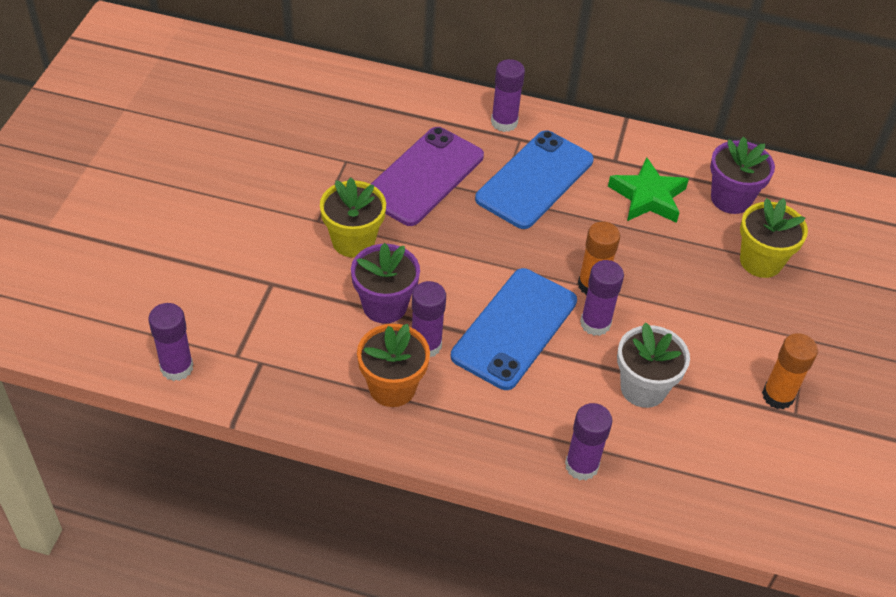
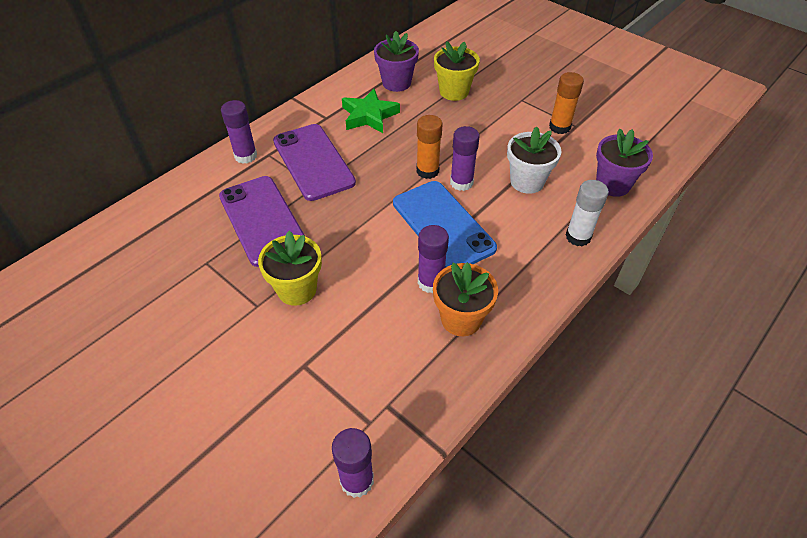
camera: 60 degrees left, 0 degrees up
(384, 306) = (377, 293): purple flower pot -> purple flower pot (613, 184)
(535, 180) = (313, 162): blue phone -> purple phone
(581, 466) = (578, 237): purple glue stick -> white glue stick

